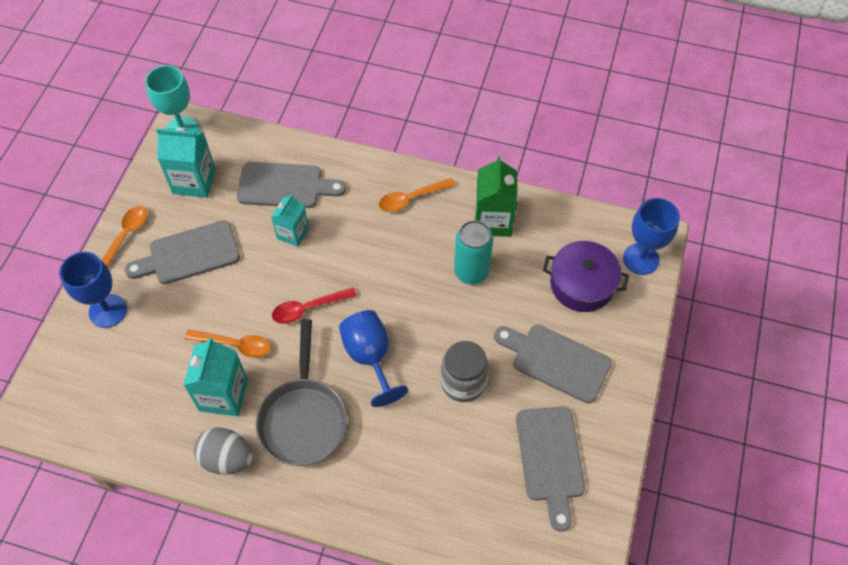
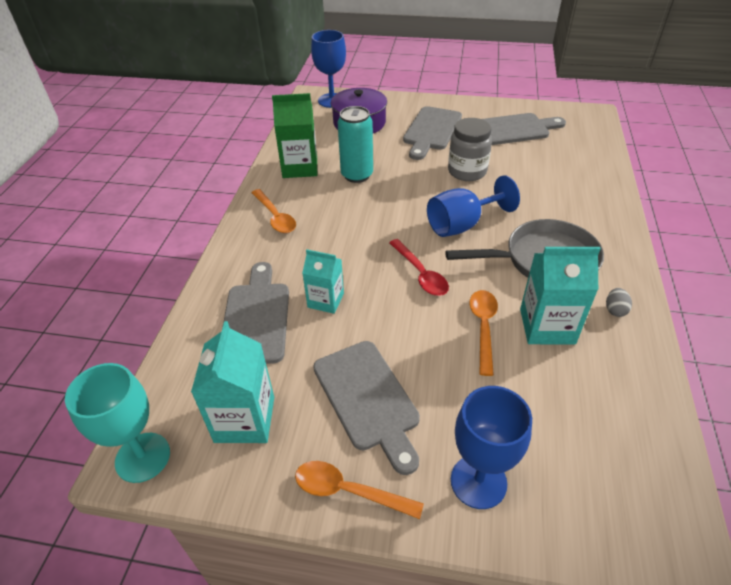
camera: 95 degrees left, 15 degrees down
(227, 458) = (615, 310): grey egg -> grey egg, size x0.49

